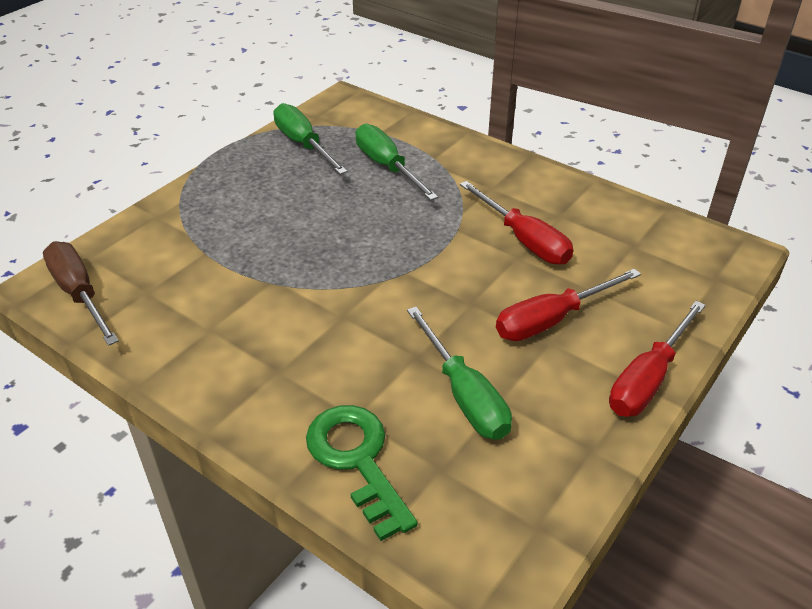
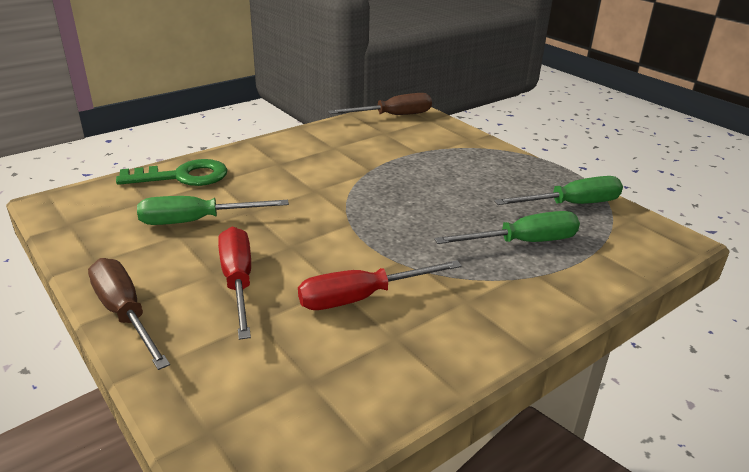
camera: 105 degrees right, 10 degrees down
(648, 379) = (125, 314): red screwdriver -> brown screwdriver

